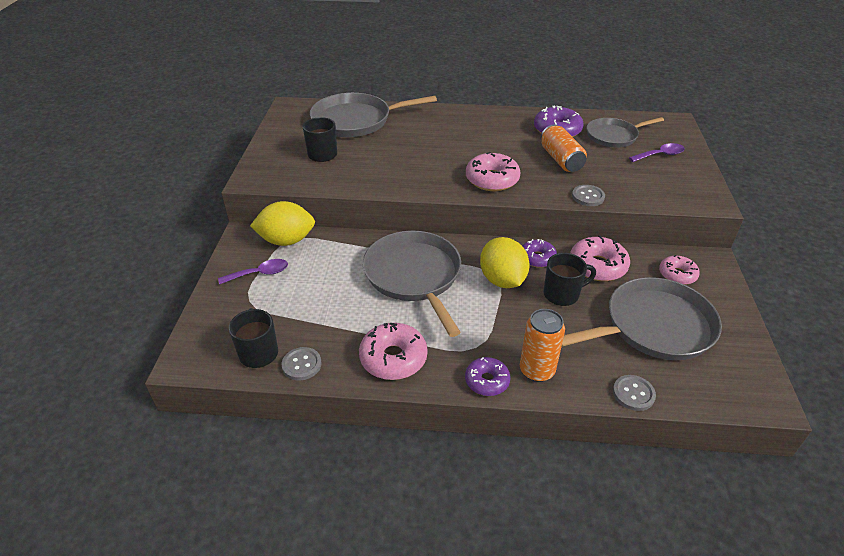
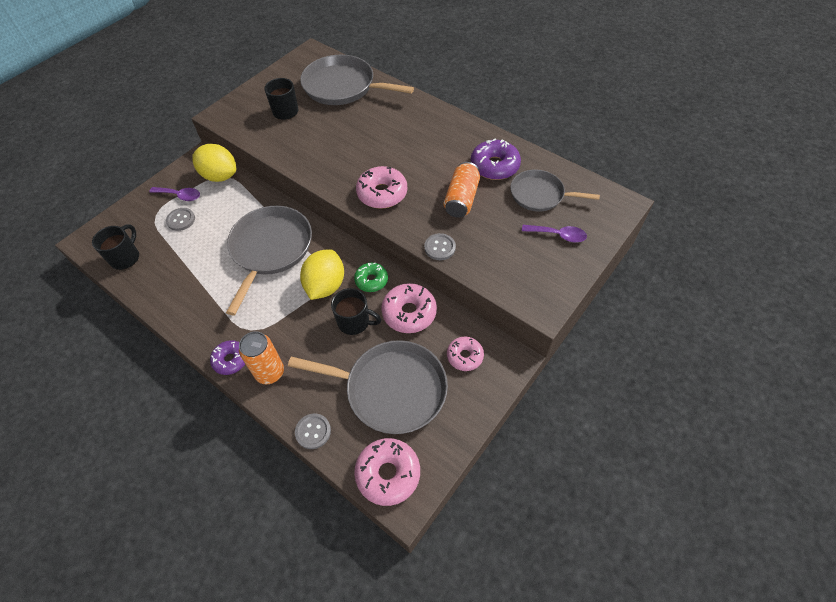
camera: 35 degrees right, 15 degrees up
(301, 364) = (140, 280): grey button -> grey button (181, 220)
(393, 358) = (193, 307): pink donut -> pink donut (388, 474)
(537, 258) = (371, 280): purple donut -> green donut

